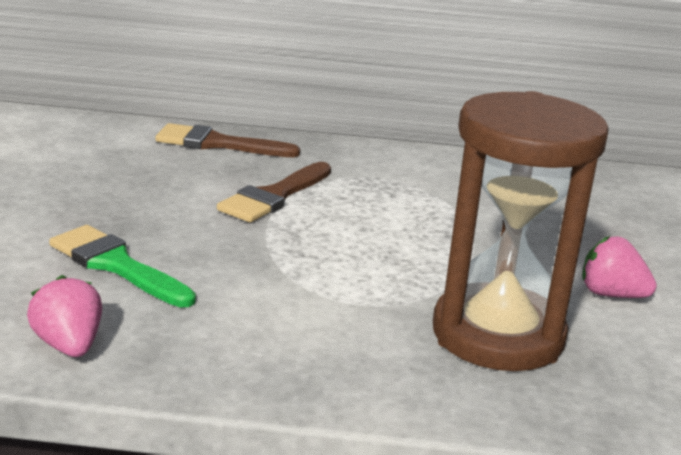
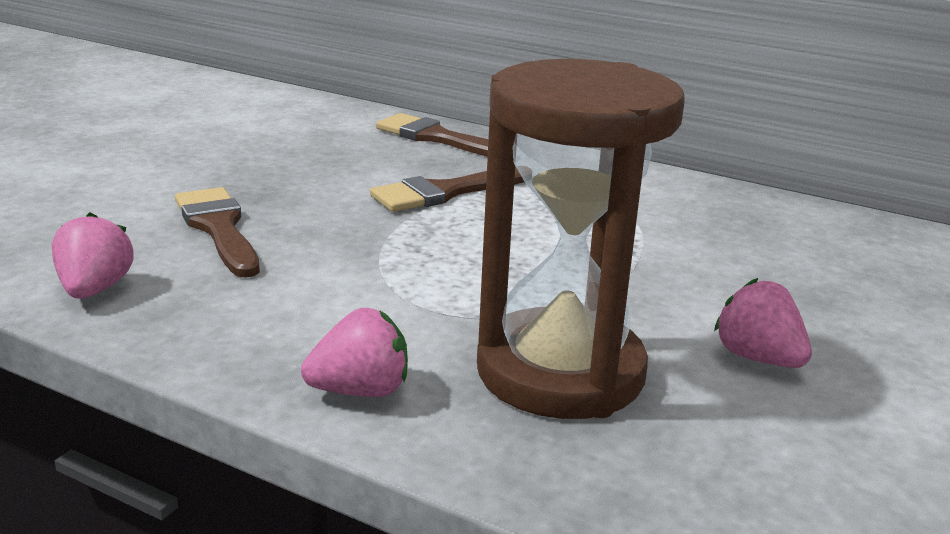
camera: 25 degrees right, 0 degrees up
(116, 265) = (218, 228): green brush -> brown brush
(375, 383) = (360, 391): none -> pink strawberry

